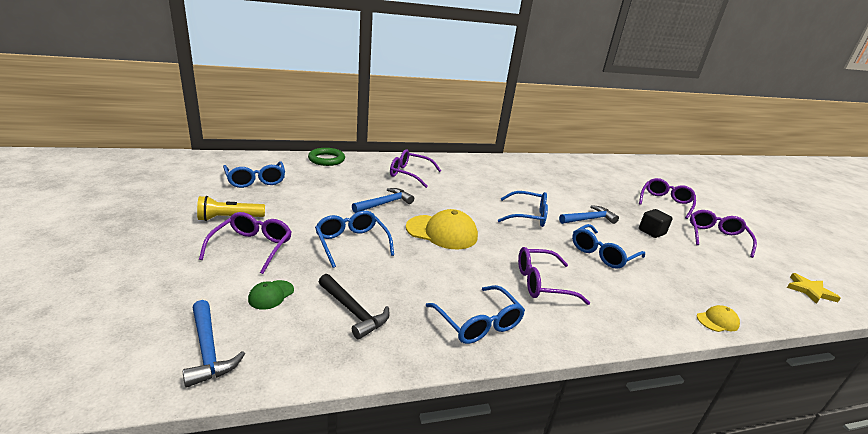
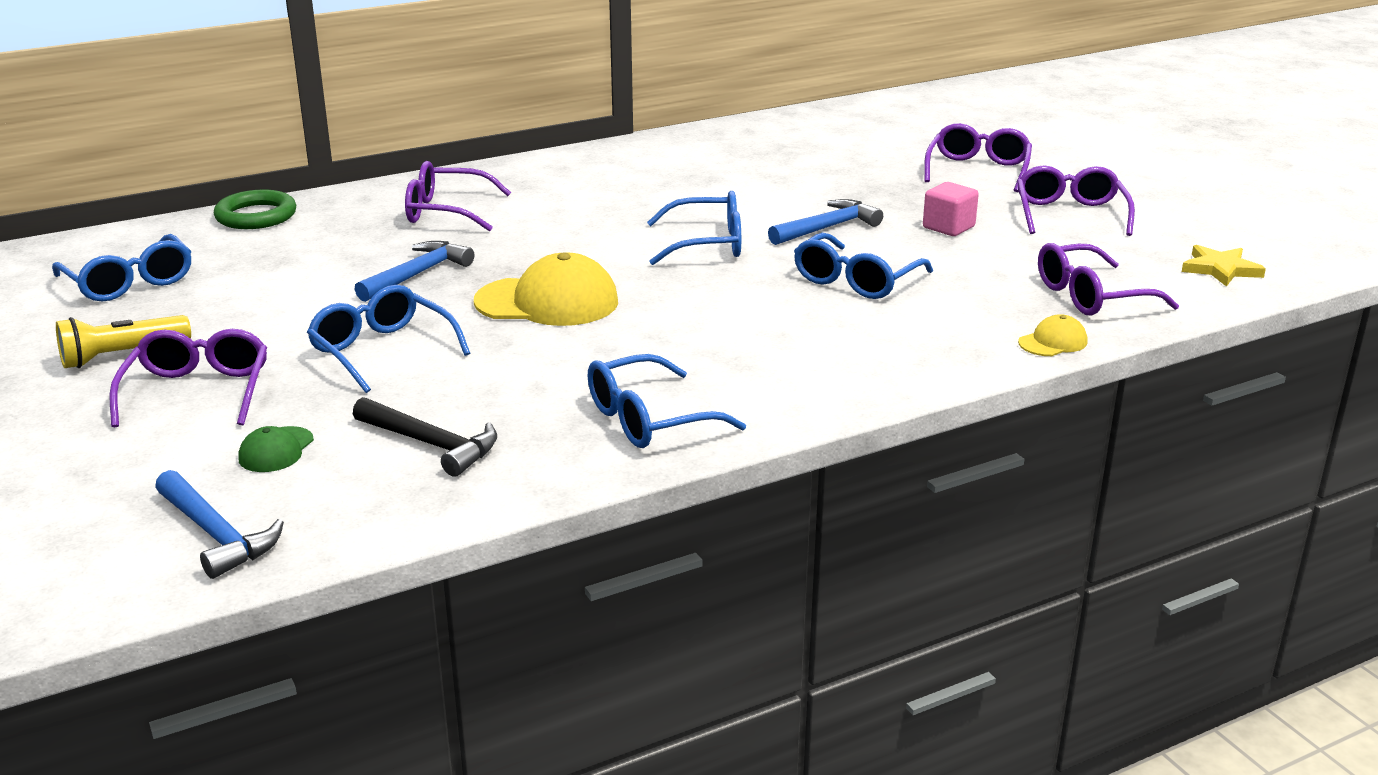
camera: 10 degrees left, 0 degrees up
(478, 323) = (649, 419): blue glasses -> blue glasses turned 105 degrees clockwise
(542, 283) = (750, 345): purple glasses -> purple glasses (1091, 296)
(651, 232) = (948, 227): black cube -> pink cube

